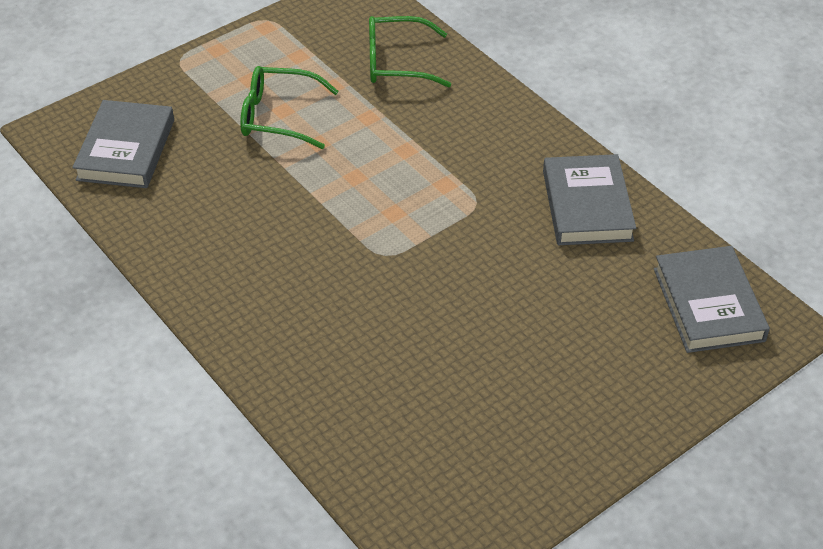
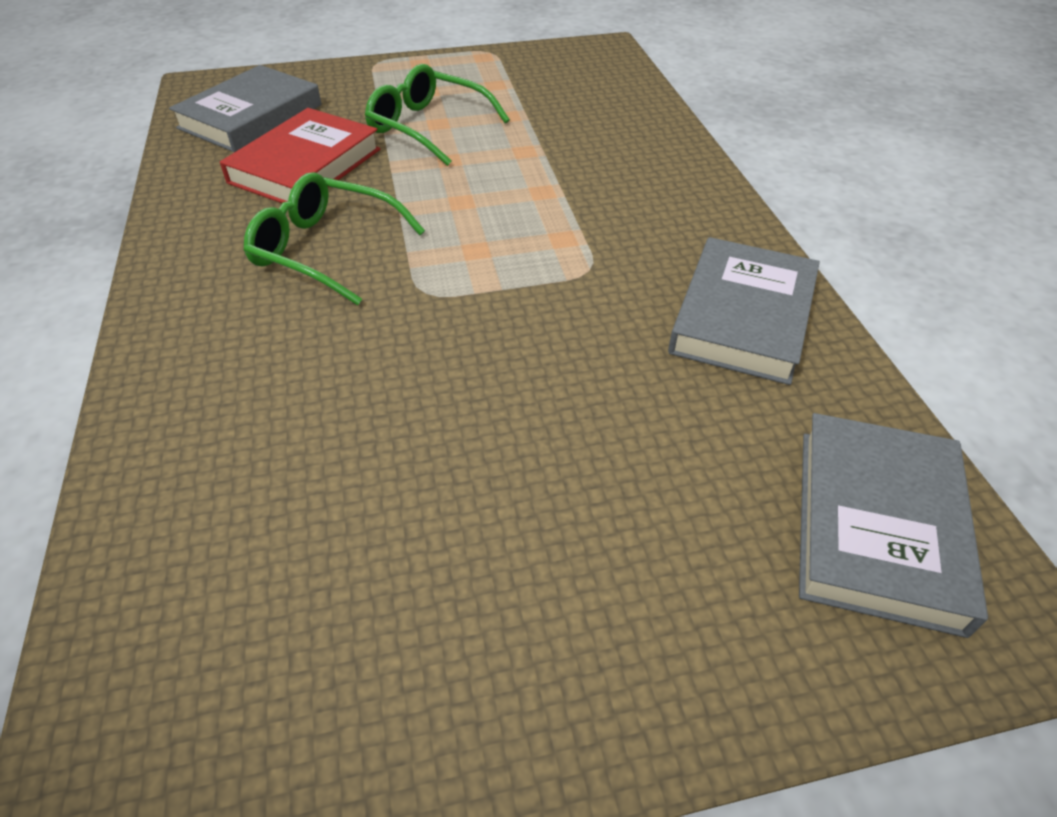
camera: 25 degrees right, 0 degrees up
(215, 183) = (305, 166): none -> red book
(397, 62) = (597, 112): green glasses -> green glasses (326, 250)

